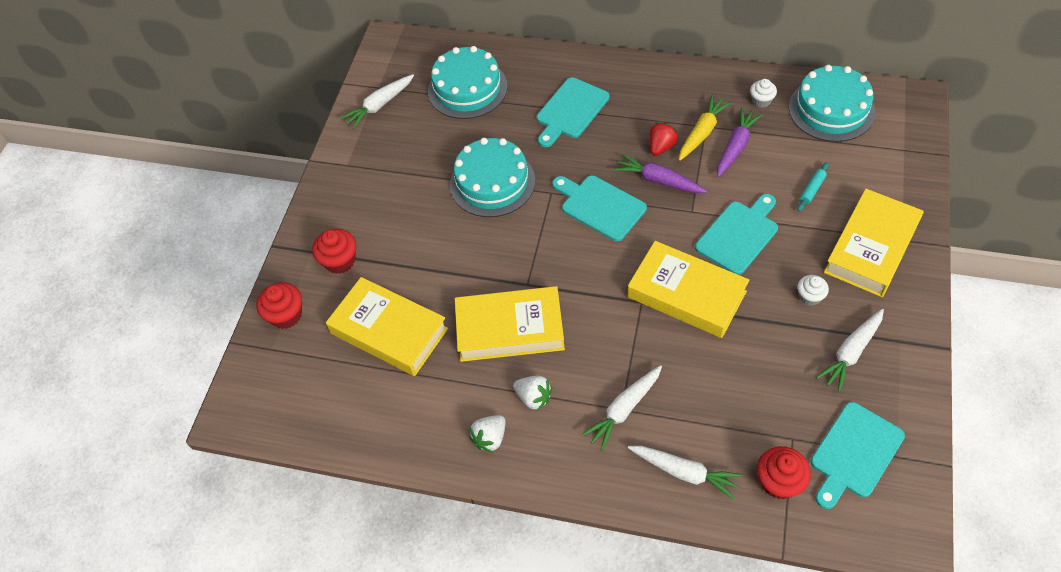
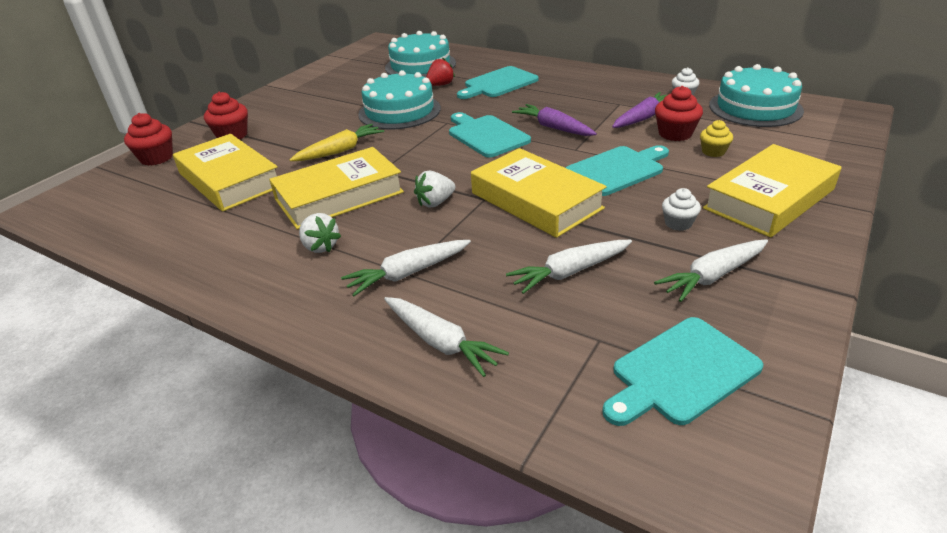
camera: 15 degrees right, 20 degrees down
(379, 105) = (344, 66): white carrot -> white carrot (570, 272)
(490, 438) = (250, 268): white strawberry -> white strawberry (435, 202)
(510, 329) = (339, 196): yellow book -> yellow book turned 45 degrees counterclockwise
(661, 147) = (568, 110): red strawberry -> red strawberry (440, 85)
(702, 133) = (613, 107): yellow carrot -> yellow carrot (340, 151)
(779, 482) = (559, 379): red cupcake -> red cupcake (675, 134)
(812, 190) = (713, 152): turquoise rolling pin -> yellow cupcake

